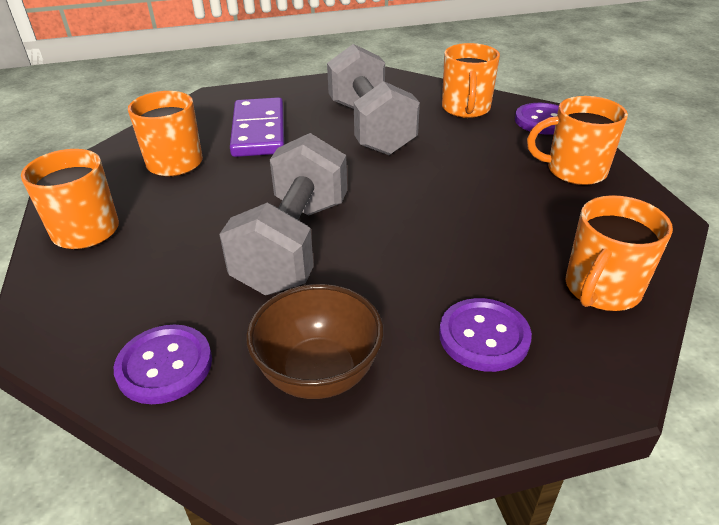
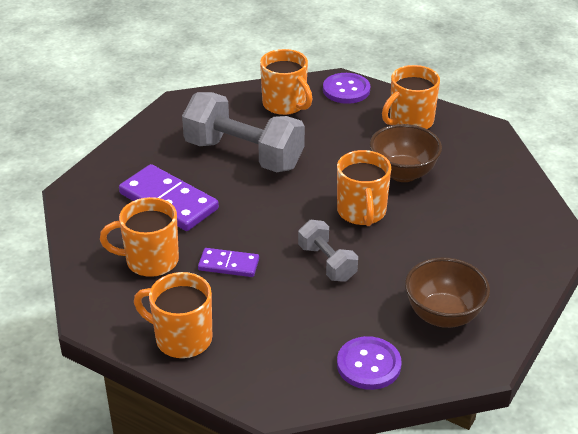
camera: 45 degrees left, 0 degrees up
(217, 197) = (228, 265): none -> purple domino
(293, 244) = (327, 263): grey dumbbell -> grey dumbbell, size x0.53
(484, 336) = (487, 248): purple button -> none
(496, 210) = (403, 173): none -> brown bowl
(601, 289) = (506, 191): orange mug -> orange mug (361, 212)

